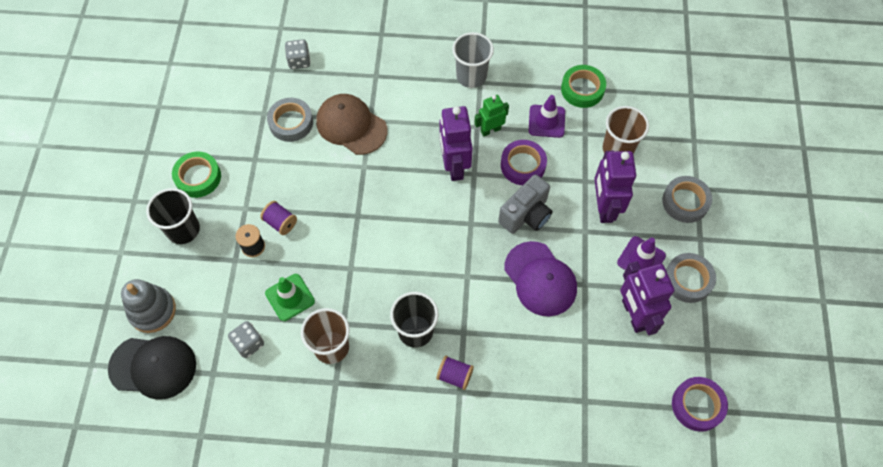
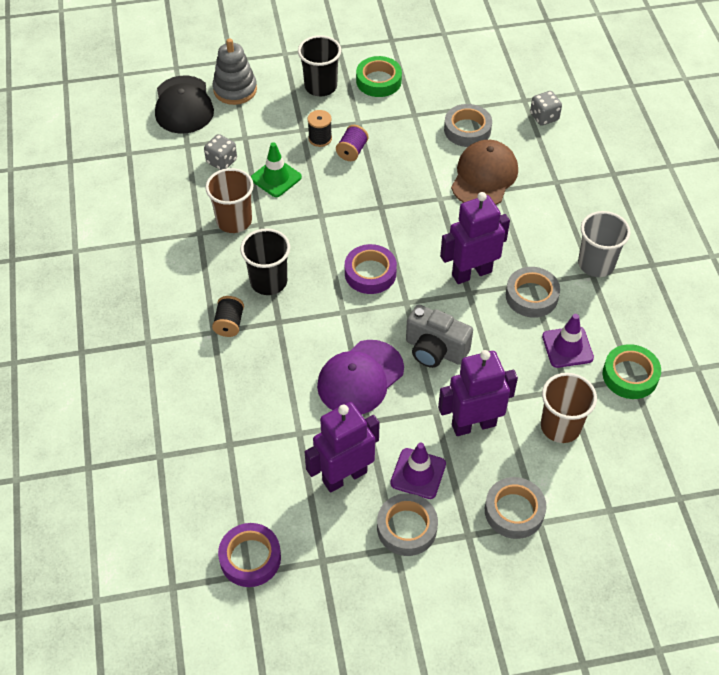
camera: 75 degrees right, 10 degrees down
(455, 376) = (229, 324): purple spool -> black spool
(490, 130) = (531, 296): green robot -> grey tape
(523, 165) = (498, 335): purple tape -> purple tape (370, 273)

